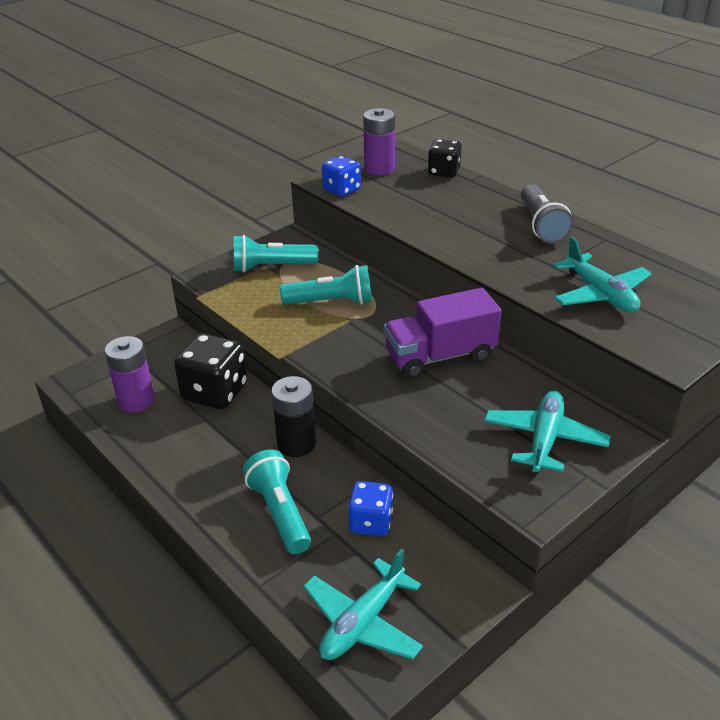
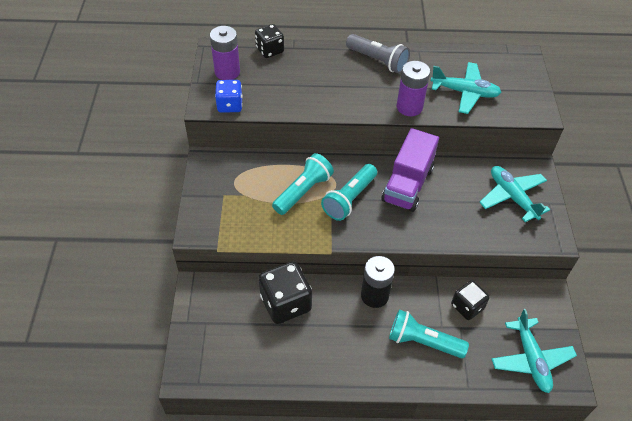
camera: 50 degrees left, 15 degrees up
(136, 401) = (248, 350): purple battery -> purple battery (409, 107)
(272, 267) = (230, 192): turquoise flashlight -> turquoise flashlight (349, 199)
(371, 522) = (467, 306): blue dice -> black dice

